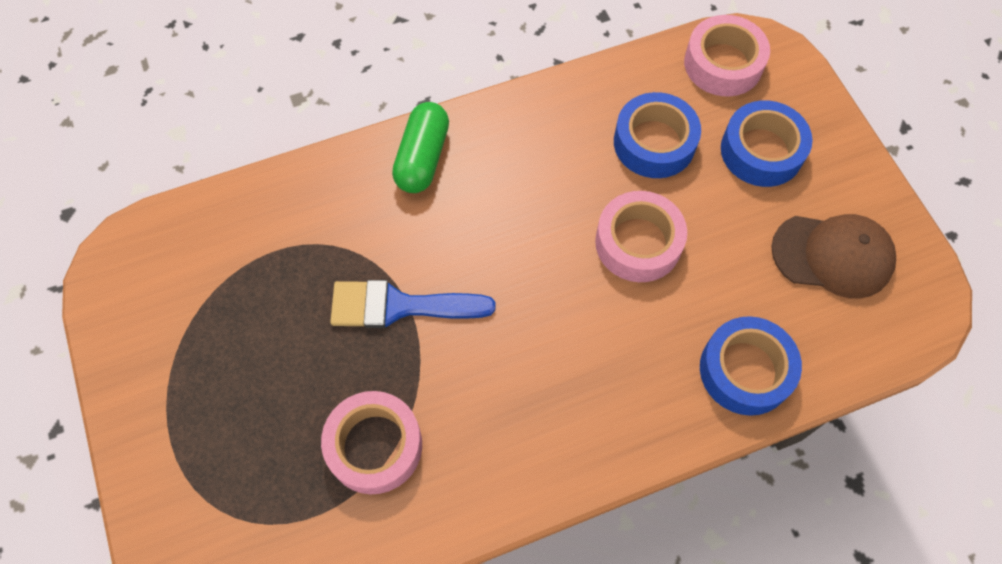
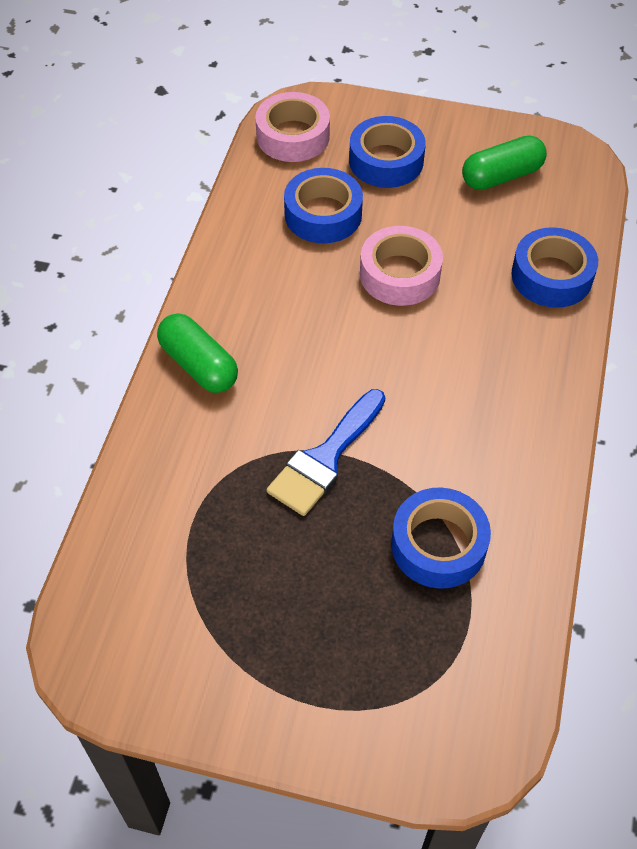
camera: 55 degrees left, 10 degrees down
(374, 446) = (438, 545): pink tape -> blue tape
(832, 255) = (501, 176): brown cap -> green capsule

